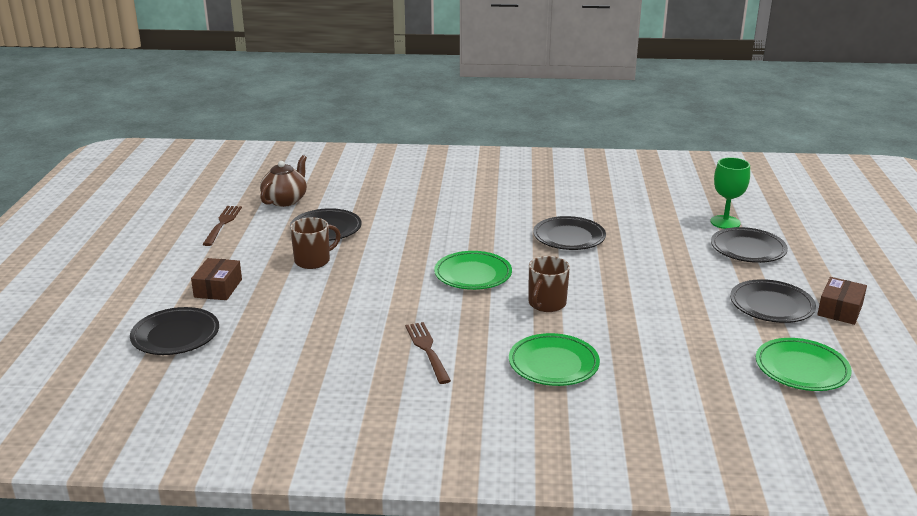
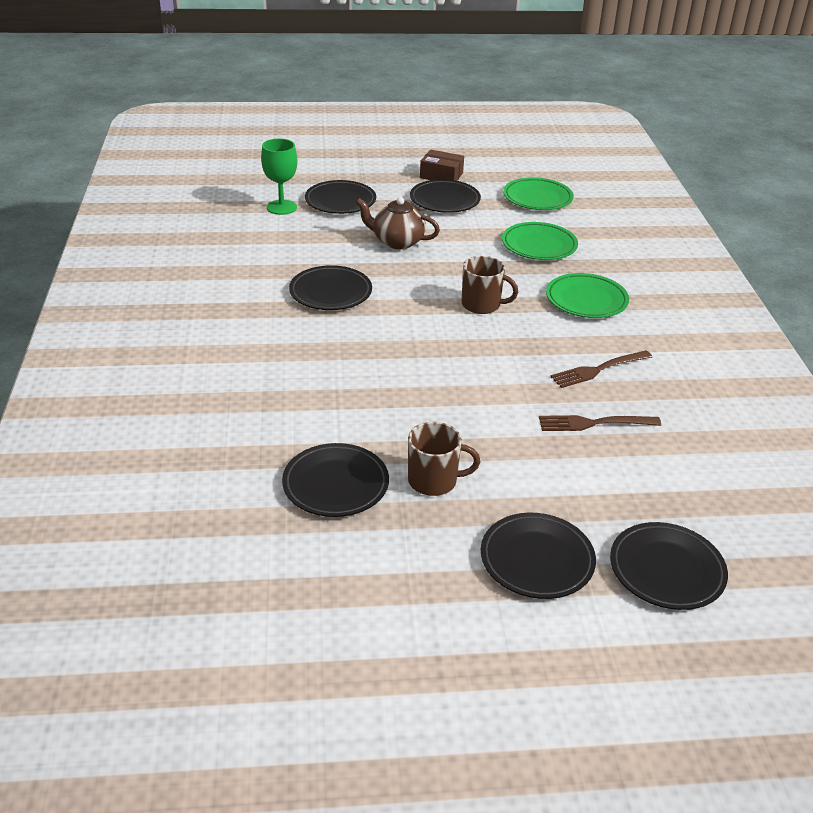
camera: 100 degrees left, 10 degrees up
(218, 288) = (537, 560): brown box -> black plate
(222, 224) = (332, 609): brown fork -> brown fork (594, 423)
(285, 200) = (233, 549): brown teapot -> brown teapot (397, 242)
(313, 261) = (434, 481): brown mug -> brown mug turned 135 degrees clockwise
(473, 275) = (435, 351): green plate -> green plate (539, 245)

